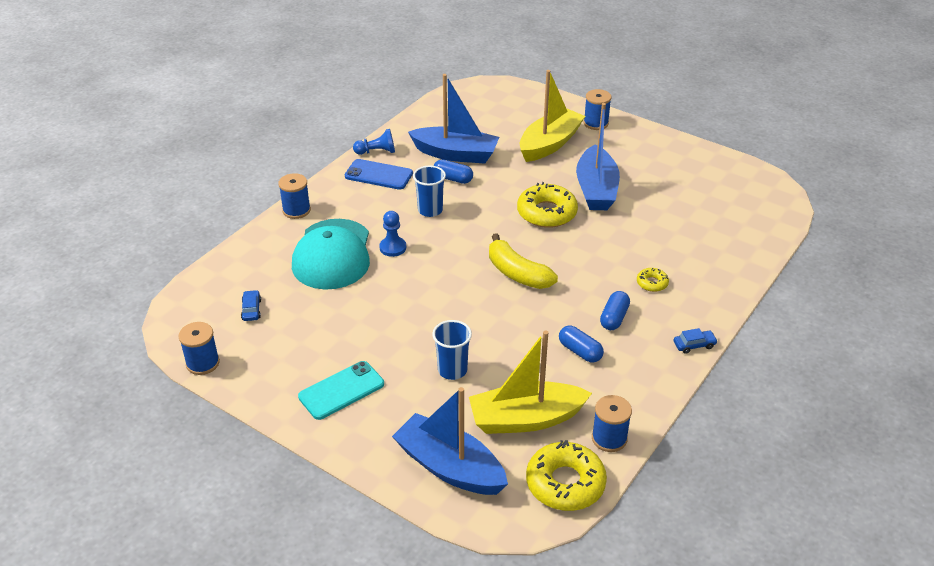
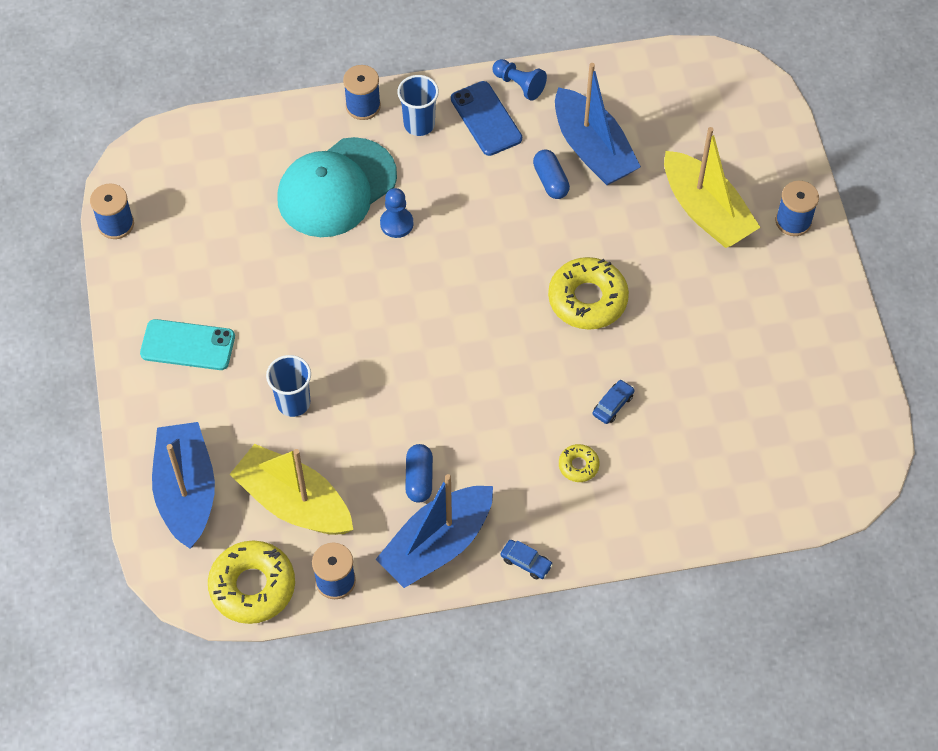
camera: 45 degrees right, 20 degrees up
(251, 310) = (207, 197): blue car -> blue car (613, 405)
(430, 210) = (482, 205): blue cup -> blue cup (419, 124)
(517, 273) = (471, 347): yellow banana -> none
(550, 144) = (705, 211): yellow boat -> yellow boat turned 60 degrees clockwise
(596, 189) = (674, 310): blue boat -> blue boat (437, 544)
(614, 318) = (493, 471): blue capsule -> none

